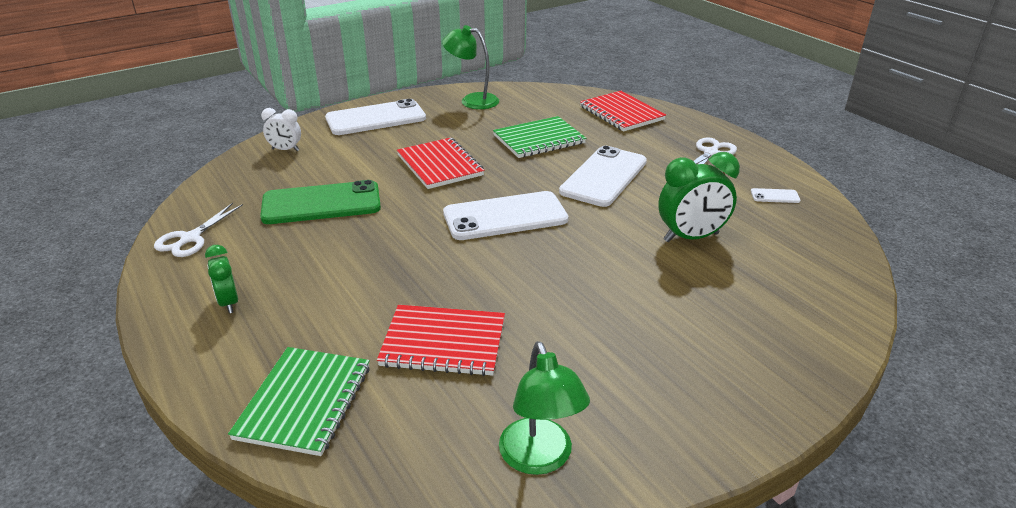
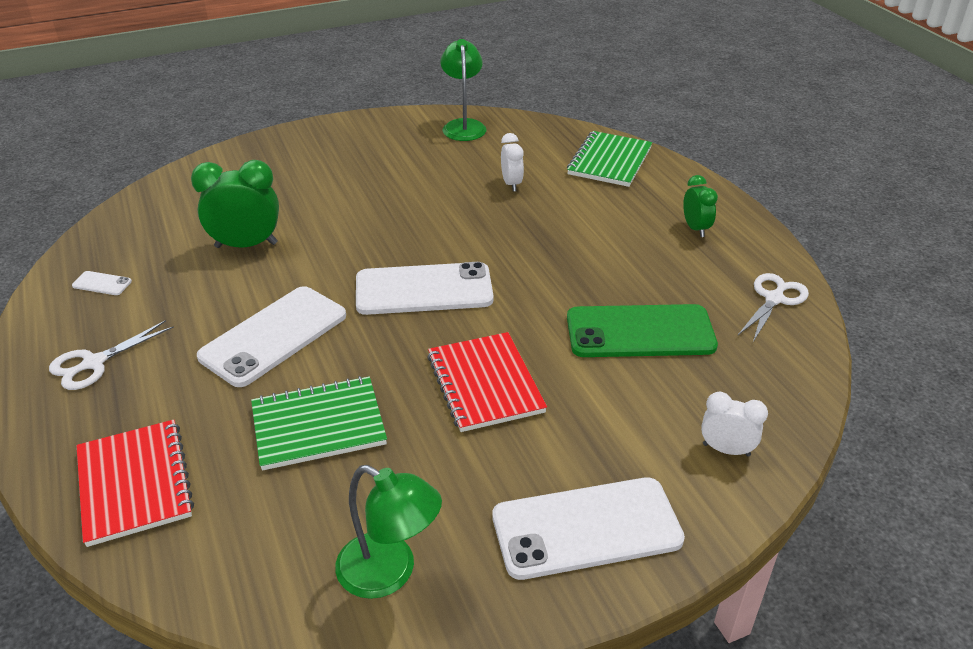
camera: 170 degrees left, 5 degrees up
(443, 343) = (511, 184): red notebook -> white clock

